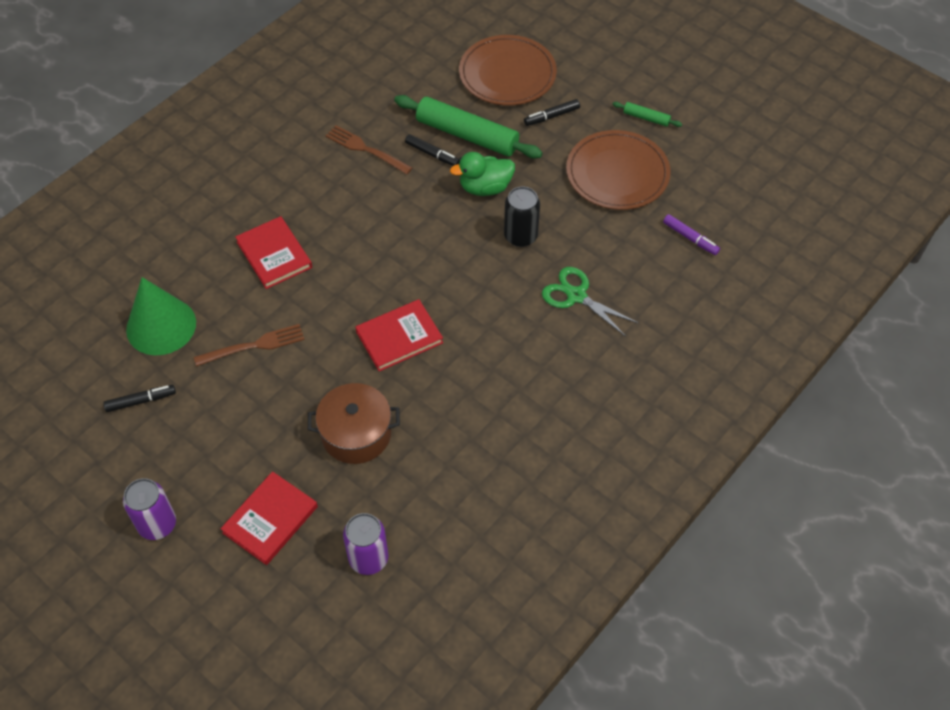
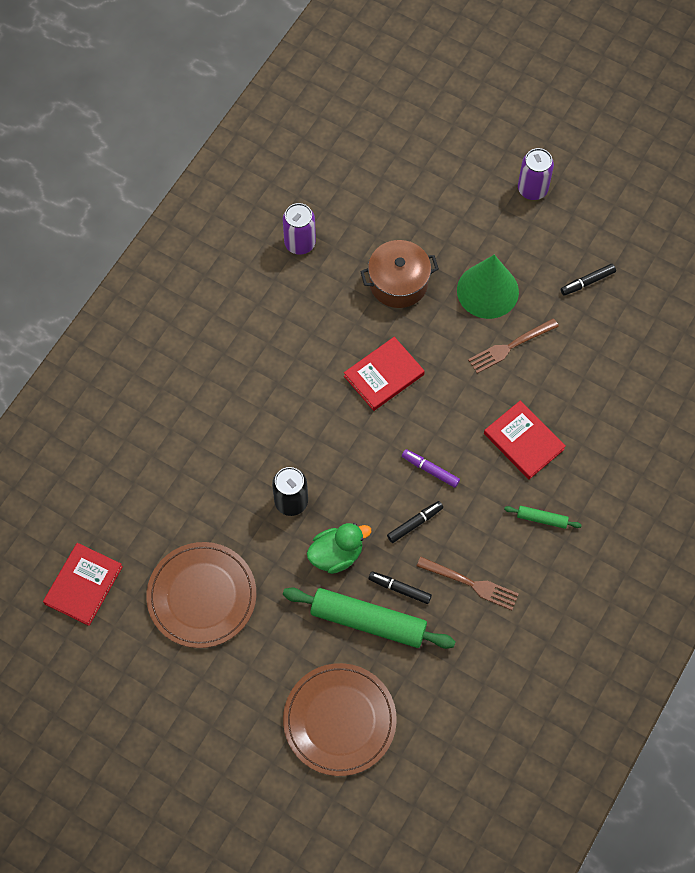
camera: 170 degrees right, 10 degrees up
(161, 326) = (599, 352): green cone -> green cone (487, 291)
(270, 519) = (447, 206): red book -> red book (83, 585)
(368, 558) = (363, 190): purple can -> purple can (300, 243)
(551, 116) = (280, 664): black marker -> black marker (415, 523)
(576, 296) = (229, 443): green scissors -> none
(646, 118) = (176, 680): green rolling pin -> green rolling pin (542, 519)
(690, 238) = (123, 527): purple marker -> purple marker (430, 470)

